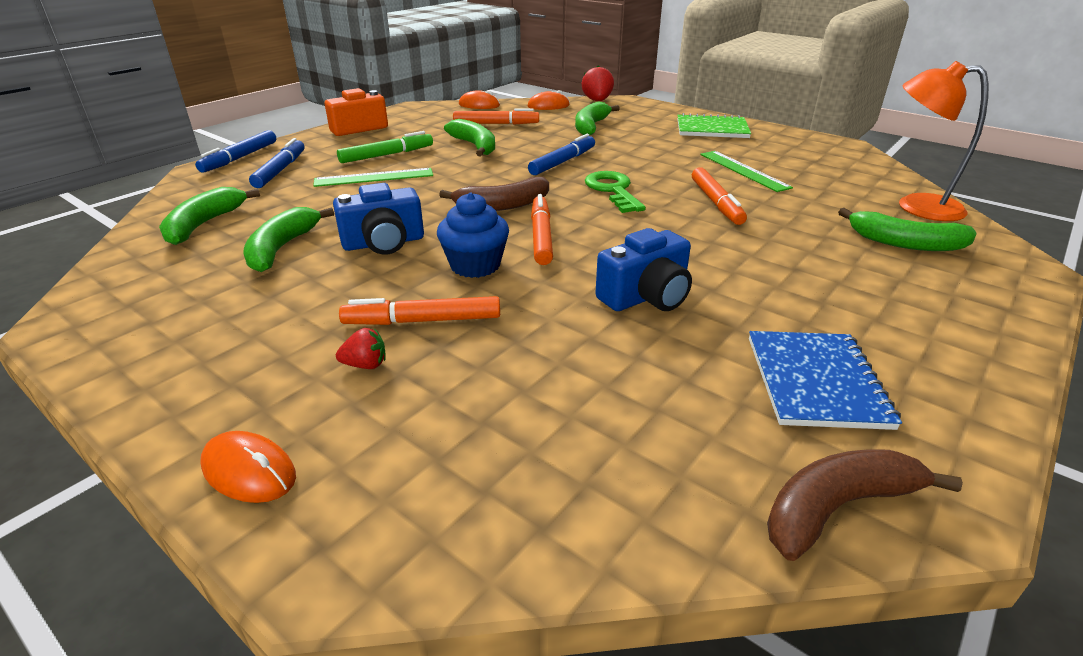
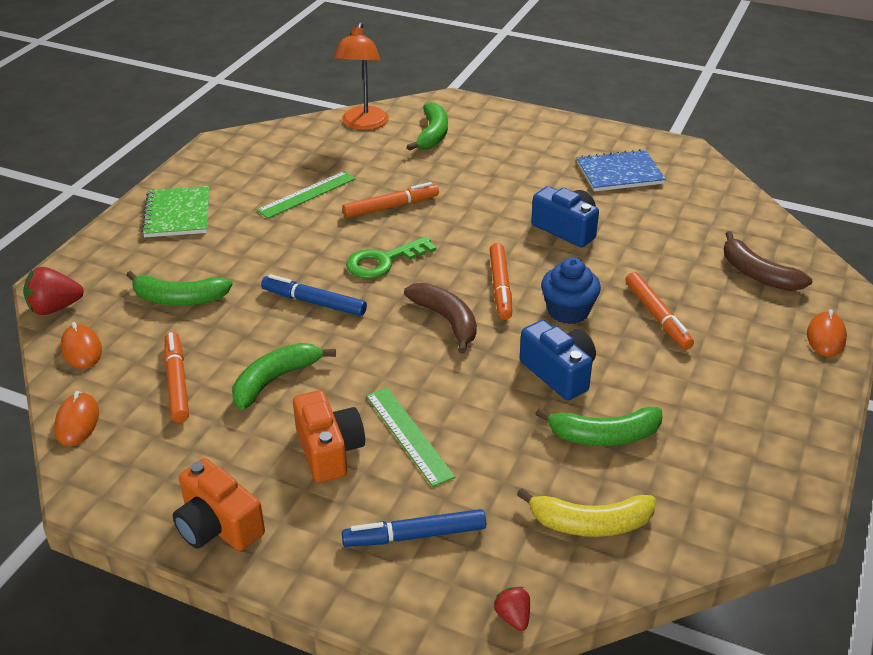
camera: 105 degrees left, 5 degrees up
(204, 224) = (590, 523): green banana -> yellow banana
(240, 158) = (384, 608): blue marker -> none
(365, 365) = (718, 326): red strawberry -> red strawberry (513, 617)
(387, 155) = (329, 450): green marker -> orange camera
(541, 236) = (500, 287): orange marker -> orange marker turned 75 degrees counterclockwise
(837, 507) = (706, 172): brown banana -> brown banana (757, 274)

